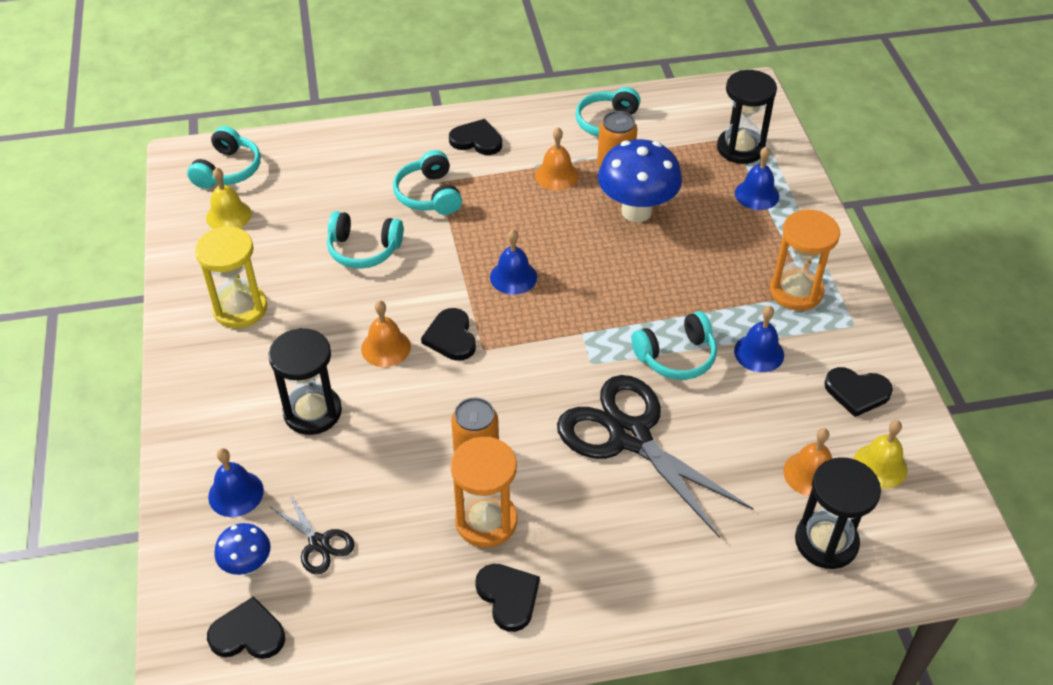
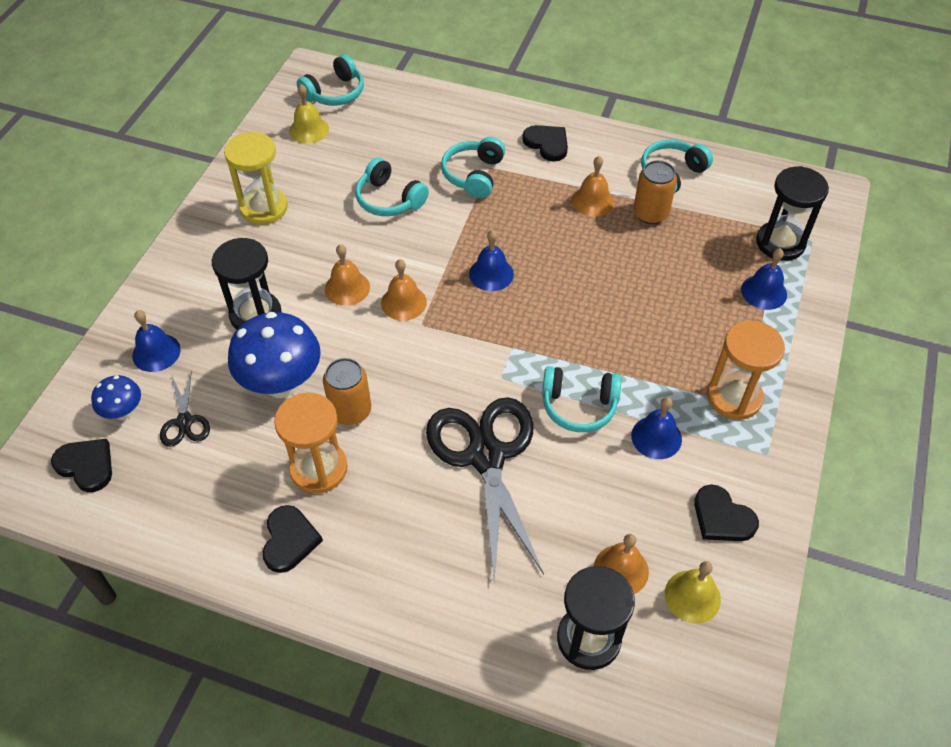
camera: 30 degrees right, 5 degrees up
(451, 337) = (403, 302): black heart -> orange bell
(636, 211) = (640, 261): blue mushroom -> blue mushroom (282, 384)

